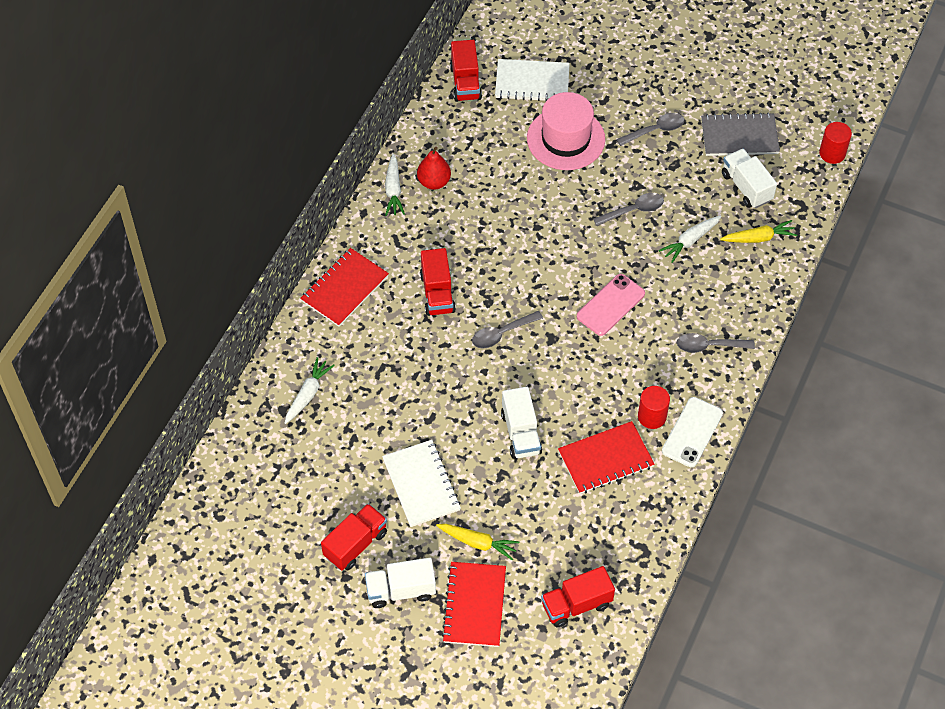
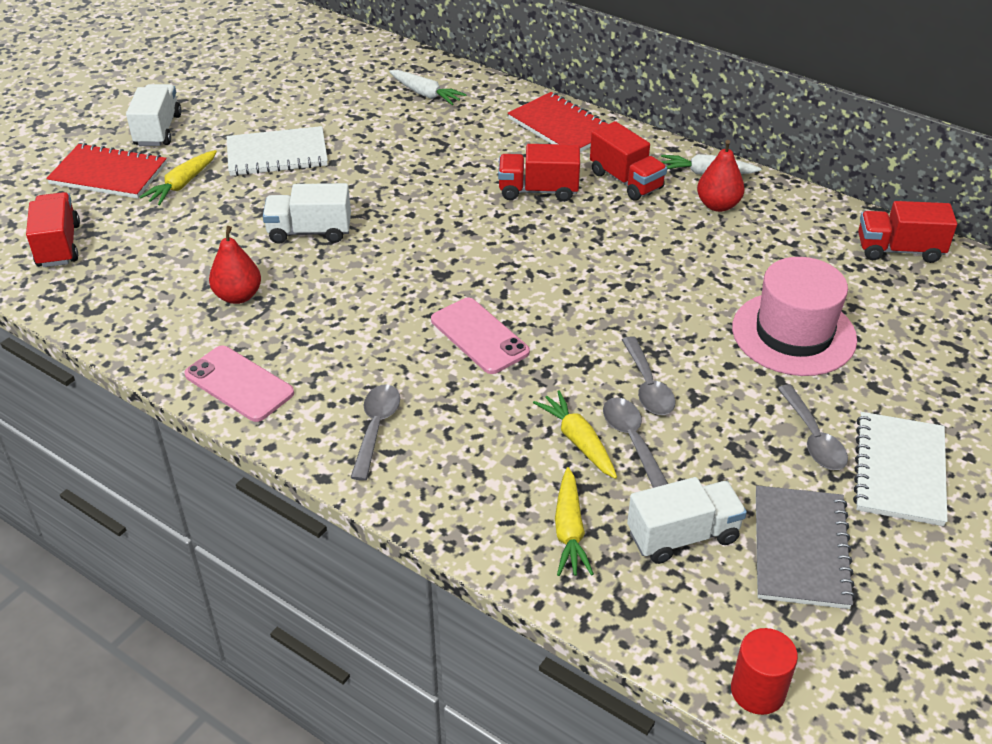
camera: 100 degrees right, 15 degrees down
(355, 544) = (229, 108): red truck -> red truck (626, 180)
(502, 334) = (462, 234): grey spoon -> grey spoon (632, 441)
(532, 82) = (906, 314): white notebook -> white notebook (899, 471)
(605, 459) = (238, 296): red notebook -> red pear
(652, 416) = (282, 348): red cylinder -> none
(690, 241) = (578, 441): white carrot -> yellow carrot
(692, 432) = (239, 384): white phone -> pink phone

